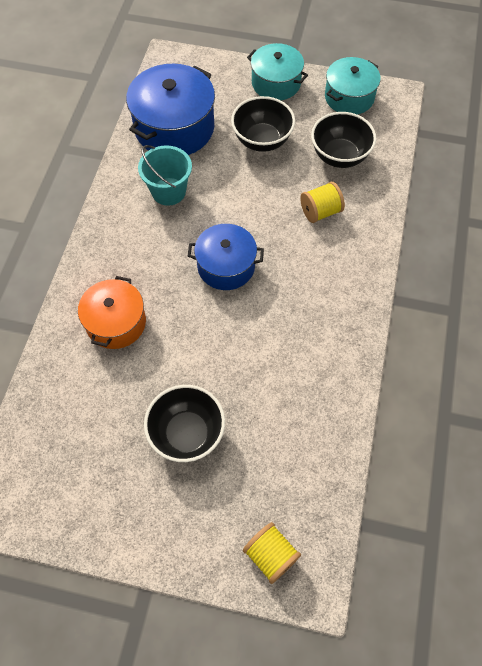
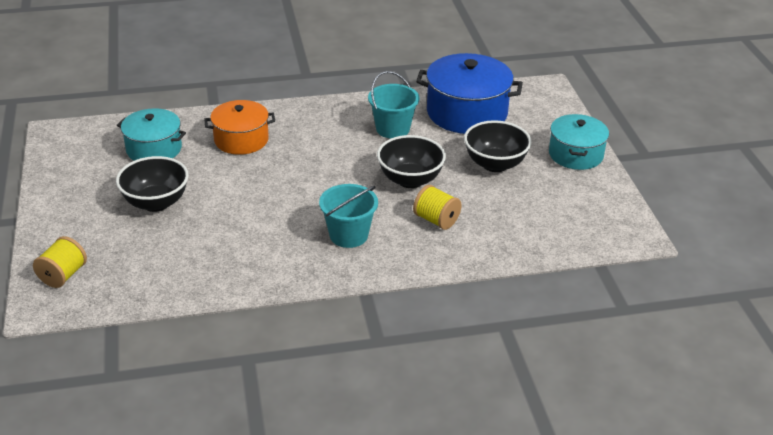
camera: 65 degrees right, 25 degrees down
(226, 266) = (334, 180): blue pot -> none
(313, 283) = (348, 235): none -> turquoise bucket
(339, 156) = (516, 216): black bowl -> black bowl (410, 180)
(349, 97) = (602, 205): turquoise pot -> turquoise pot (154, 149)

